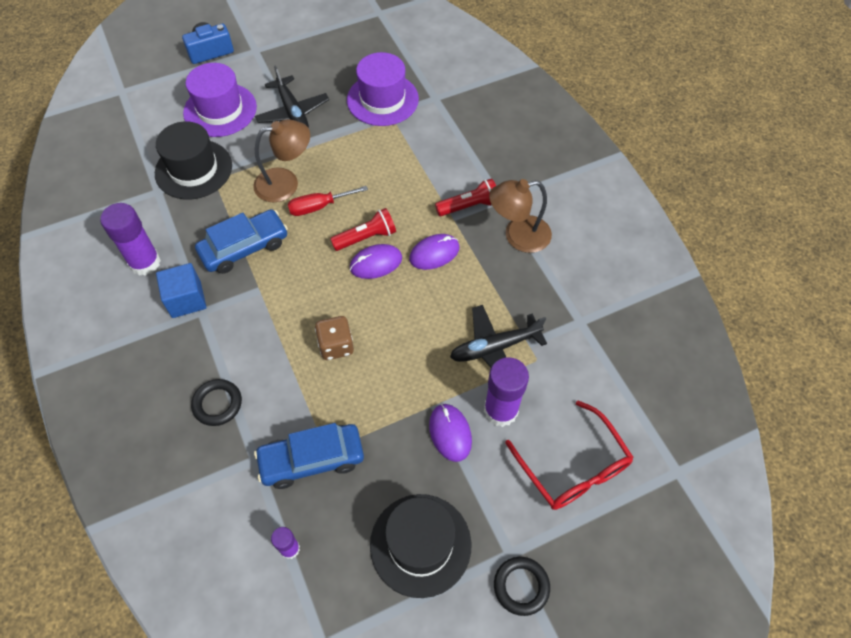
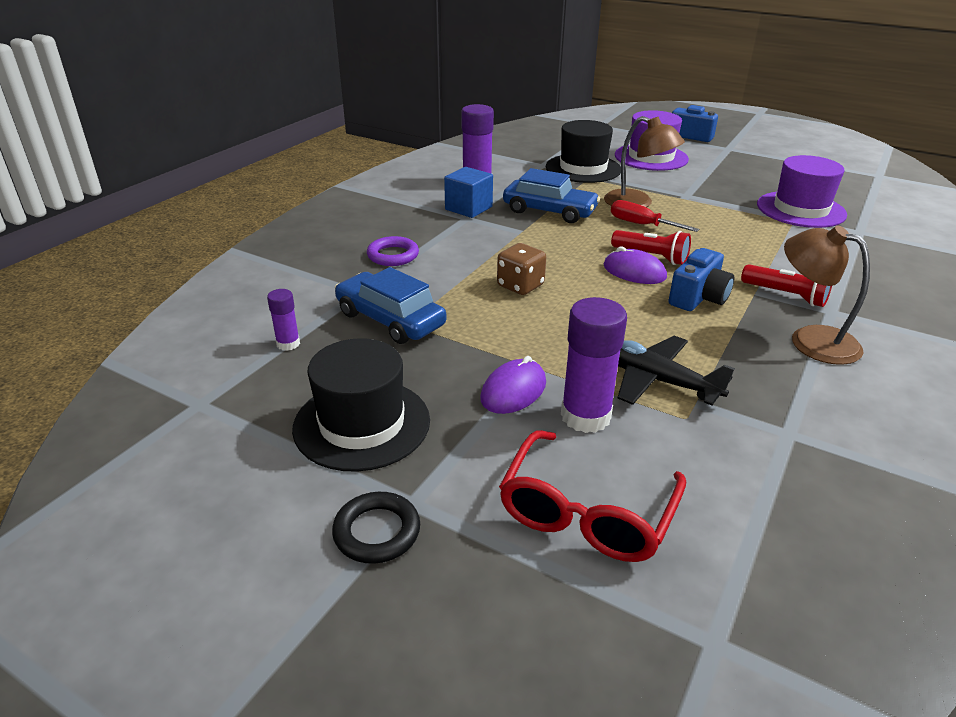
camera: 55 degrees right, 25 degrees down
(217, 404) = (393, 255): black ring -> purple ring
(293, 112) = (705, 181): black plane -> none
(434, 253) = (698, 297): purple mouse -> blue camera

